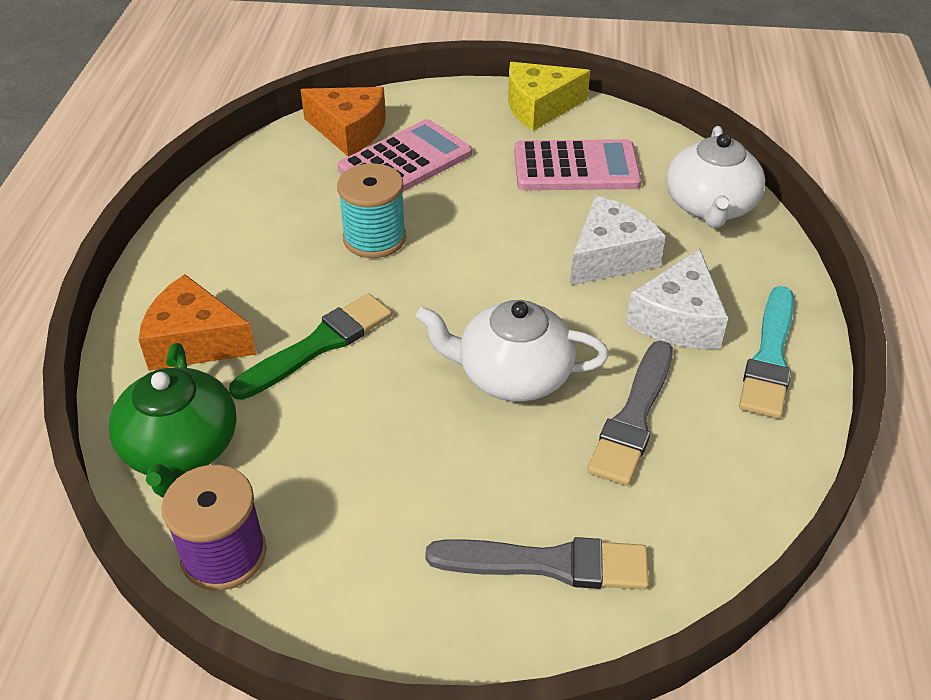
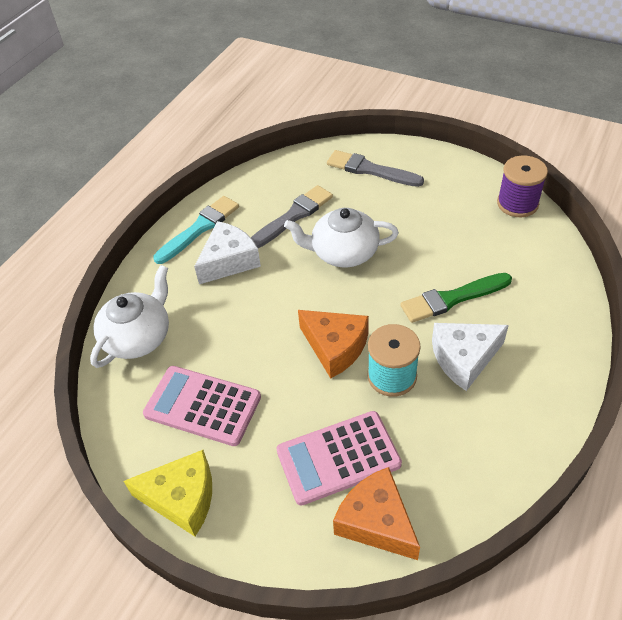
camera: 155 degrees left, 5 degrees up
(181, 449) = (540, 256): green teapot -> none
(195, 341) = (533, 321): orange cheese -> orange cheese (335, 347)
(512, 375) = (343, 252): white teapot -> white teapot turned 150 degrees clockwise
(610, 256) = (236, 314): white cheese -> white cheese (464, 358)

